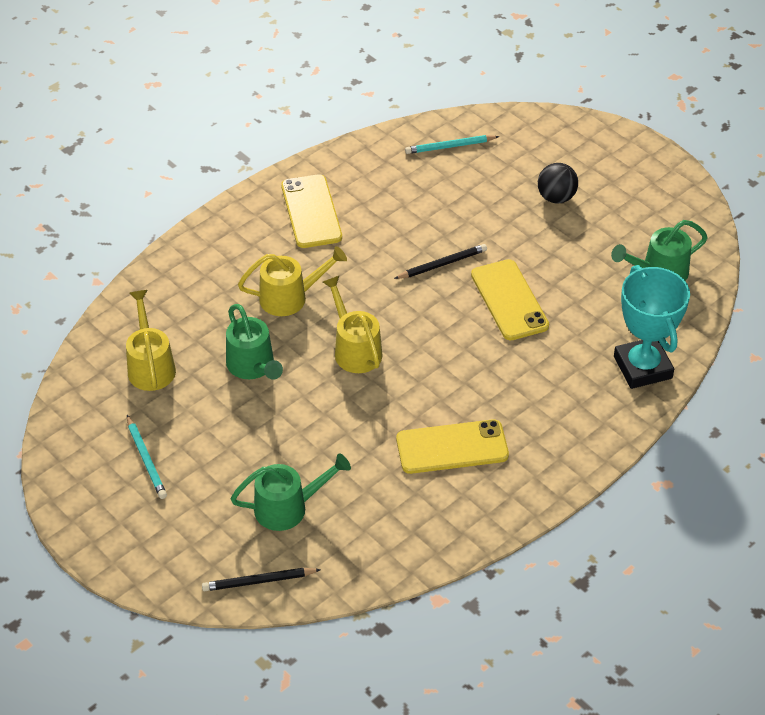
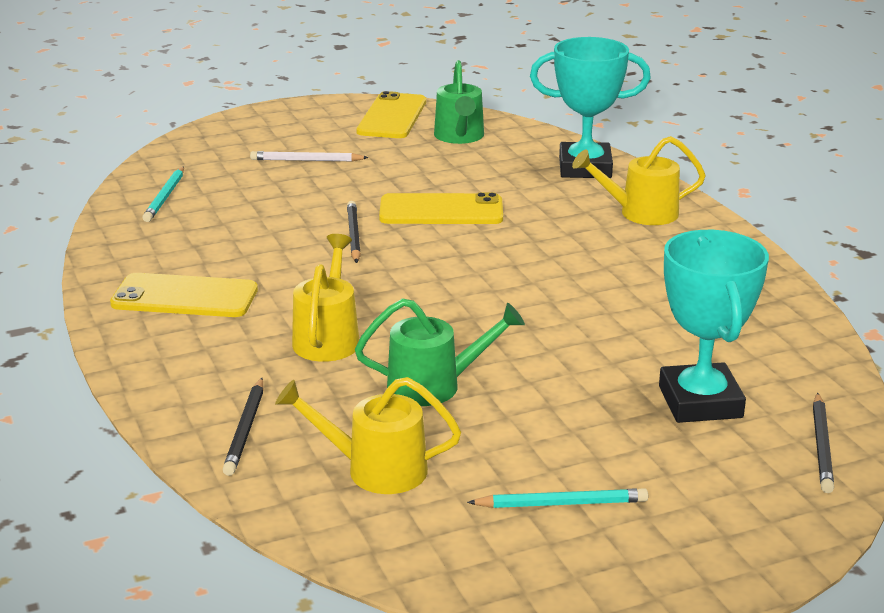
camera: 70 degrees left, 20 degrees down
(169, 296) = (245, 429): none -> black pencil
(289, 507) = (700, 402): green watering can -> turquoise trophy
(354, 349) = (452, 311): yellow watering can -> yellow watering can (640, 213)
(452, 447) = (647, 281): yellow phone -> yellow phone (392, 117)
(556, 197) = (306, 160): black ball -> white pencil

